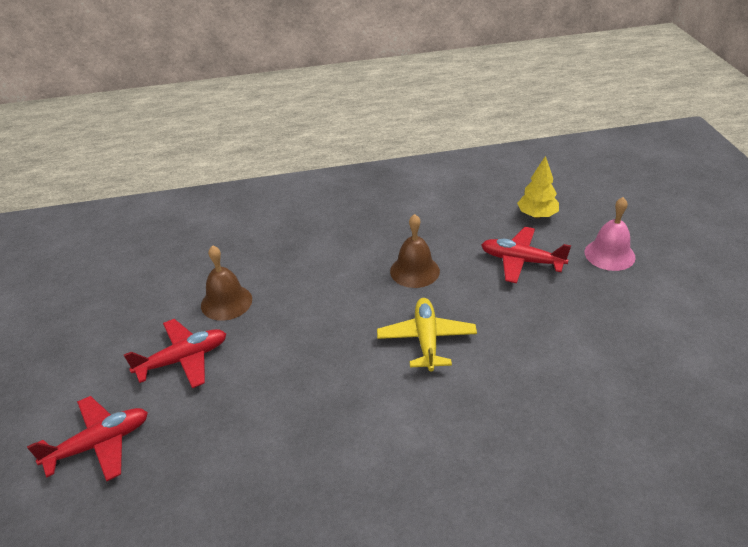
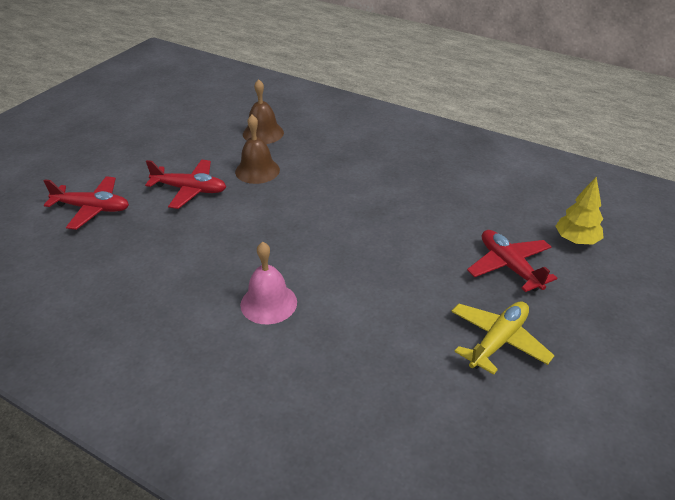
camera: 40 degrees right, 0 degrees up
(414, 271) = (409, 223): brown bell -> brown bell (263, 133)
(426, 340) = (352, 274): yellow plane -> yellow plane (498, 341)
(609, 254) = (604, 309): pink bell -> pink bell (268, 303)

